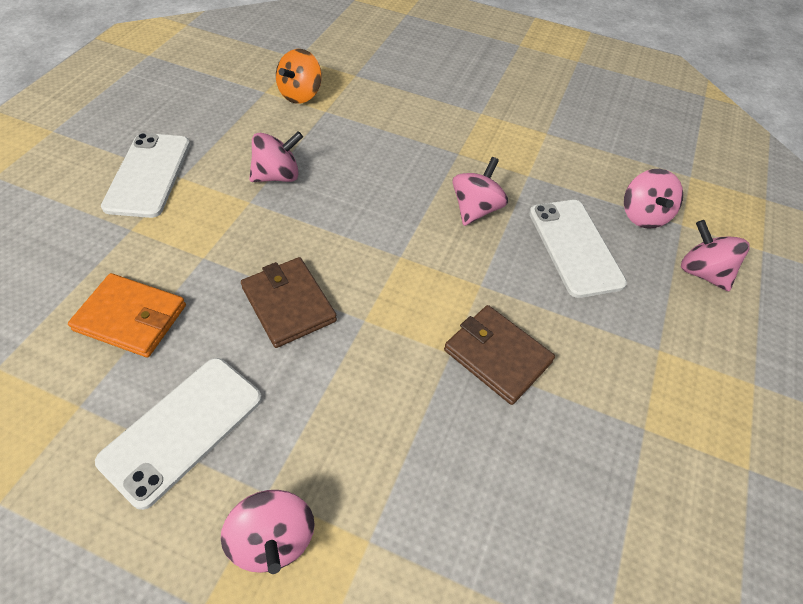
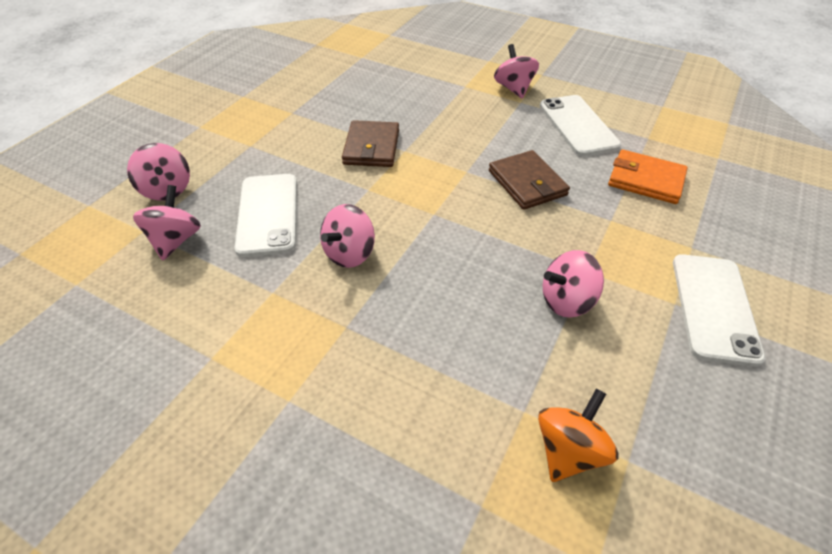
camera: 170 degrees left, 5 degrees down
(183, 429) = (578, 125): white phone -> white phone turned 60 degrees counterclockwise
(497, 356) = (371, 147): brown wallet -> brown wallet turned 45 degrees clockwise

